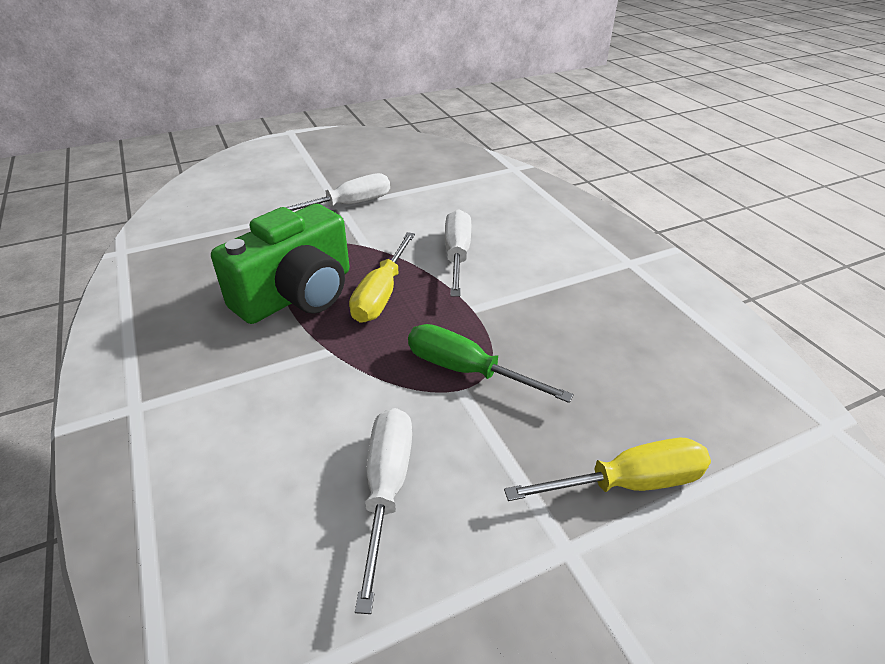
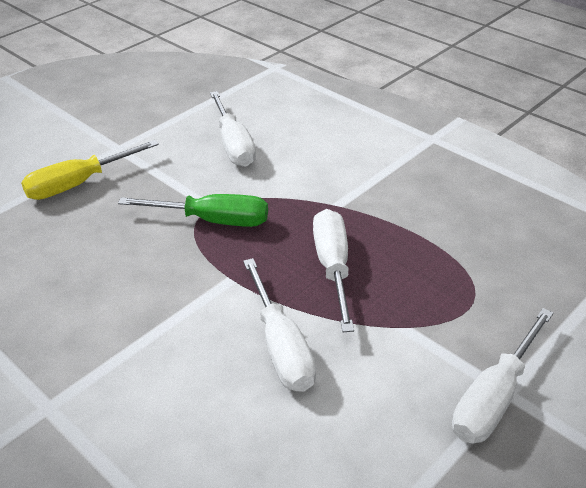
camera: 160 degrees right, 0 degrees up
(297, 294) = (415, 243): green camera -> none
(381, 294) = (333, 267): yellow screwdriver -> white screwdriver

